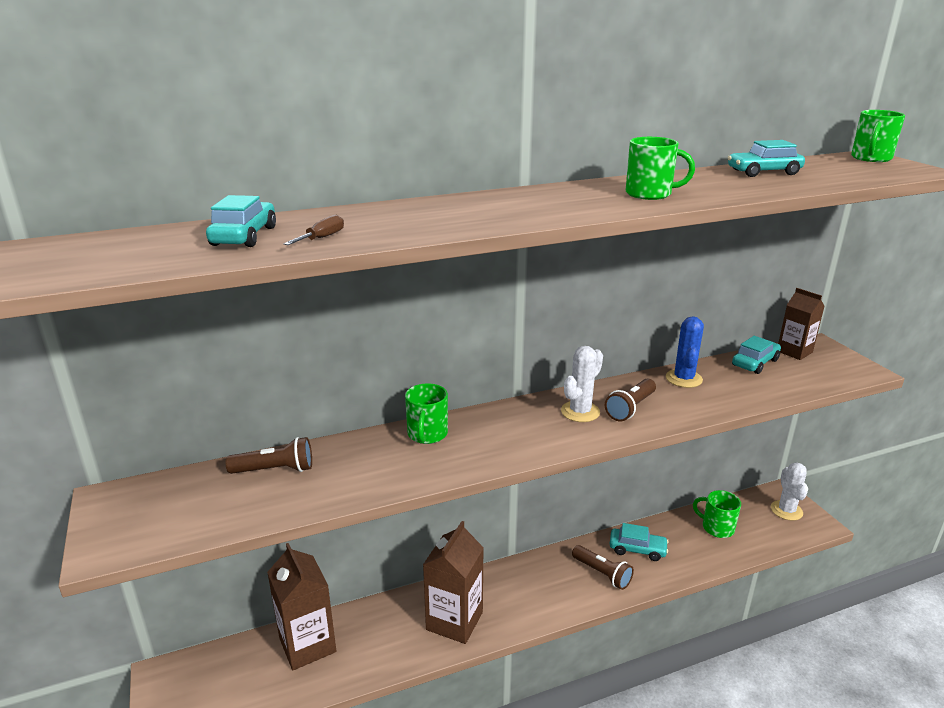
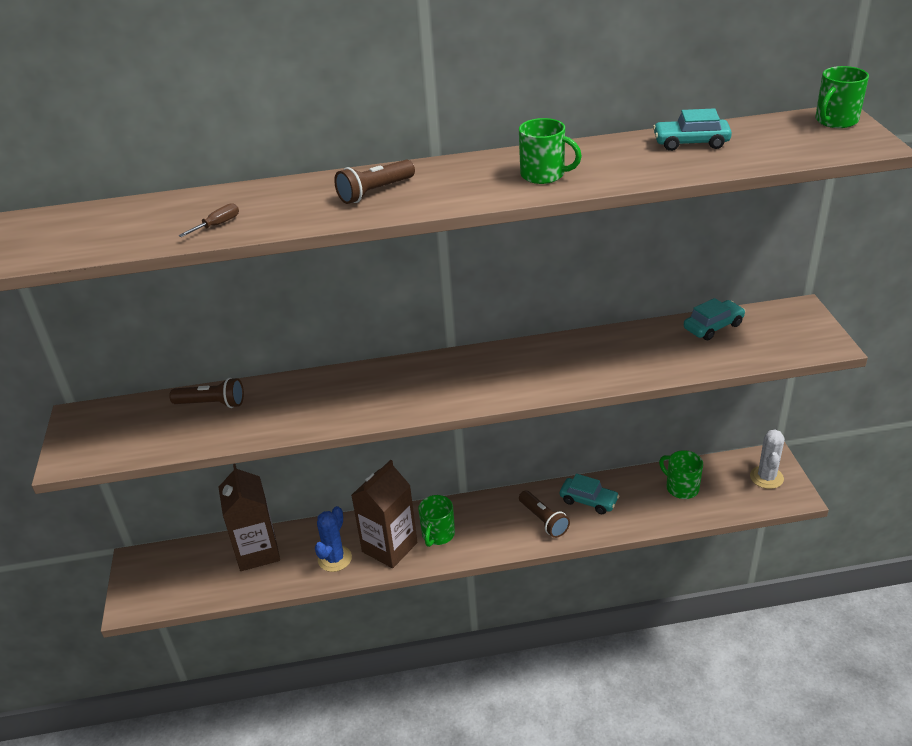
camera: 15 degrees right, 10 degrees up
(244, 236) = (158, 219): turquoise car -> none
(427, 434) = (351, 381): green mug -> green mug (438, 534)
(580, 412) = (502, 369): white cactus -> none
(630, 408) = (553, 369): brown flashlight -> brown flashlight (375, 192)
(683, 379) = (625, 340): blue cactus -> blue cactus (335, 559)
(794, 352) = (766, 316): brown carton -> none

